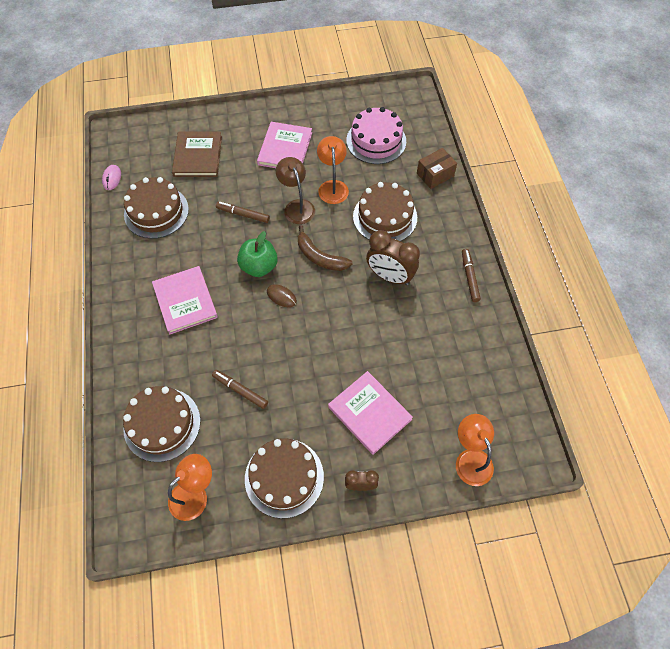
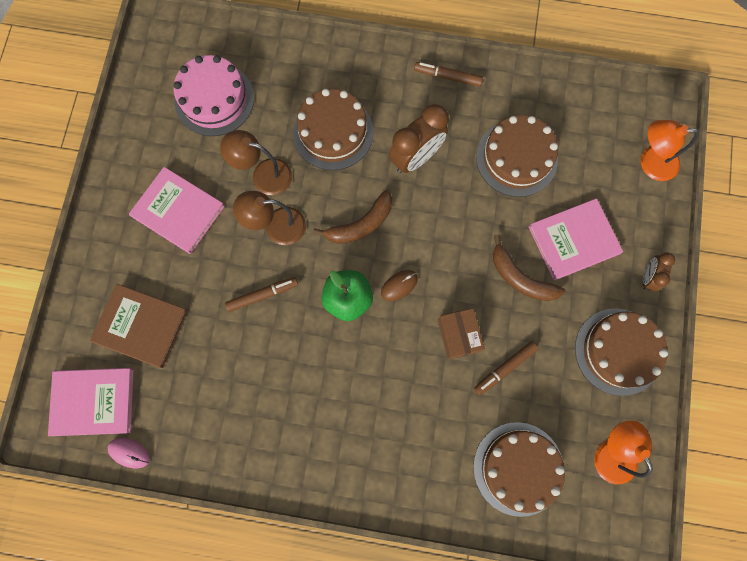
camera: 70 degrees left, 15 degrees up
(156, 212) = (213, 404): brown cake -> brown cake (516, 158)
(185, 301) = (364, 401): pink book -> pink book (93, 401)
(243, 214) = (262, 295): brown marker -> brown marker turned 150 degrees counterclockwise
(320, 380) = (520, 278): none -> brown banana
(332, 186) = (264, 174): orange lamp -> brown lamp
(435, 175) = (295, 54): brown box -> brown box (458, 335)

